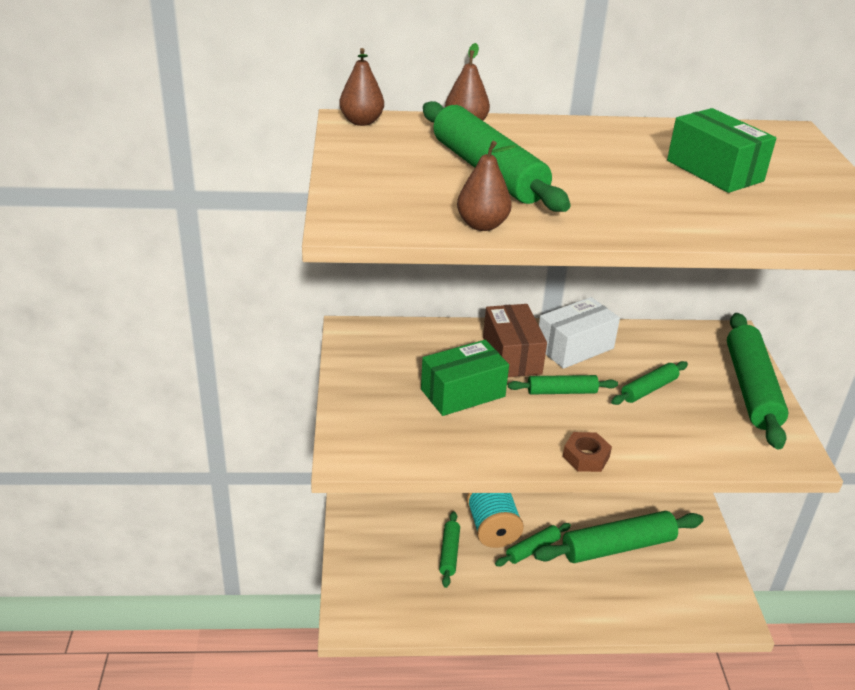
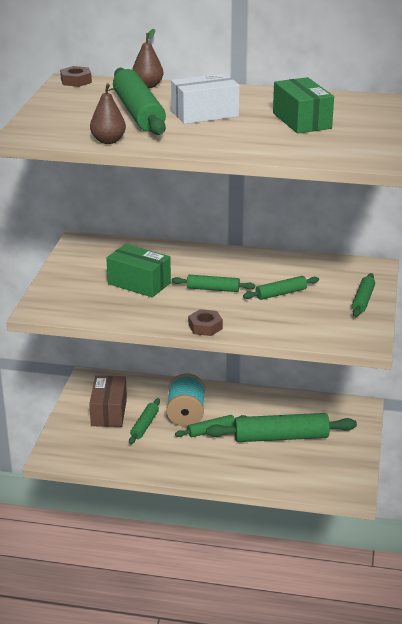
camera: 15 degrees right, 5 degrees down
(361, 122) = (76, 81): brown pear -> brown nut
(463, 393) = (139, 283): green box -> green box turned 45 degrees clockwise
(512, 355) = (189, 265): brown box -> brown box (109, 412)
(575, 347) = (241, 264): white box -> white box (205, 114)
(751, 388) = (363, 300): green rolling pin -> green rolling pin, size x0.52

